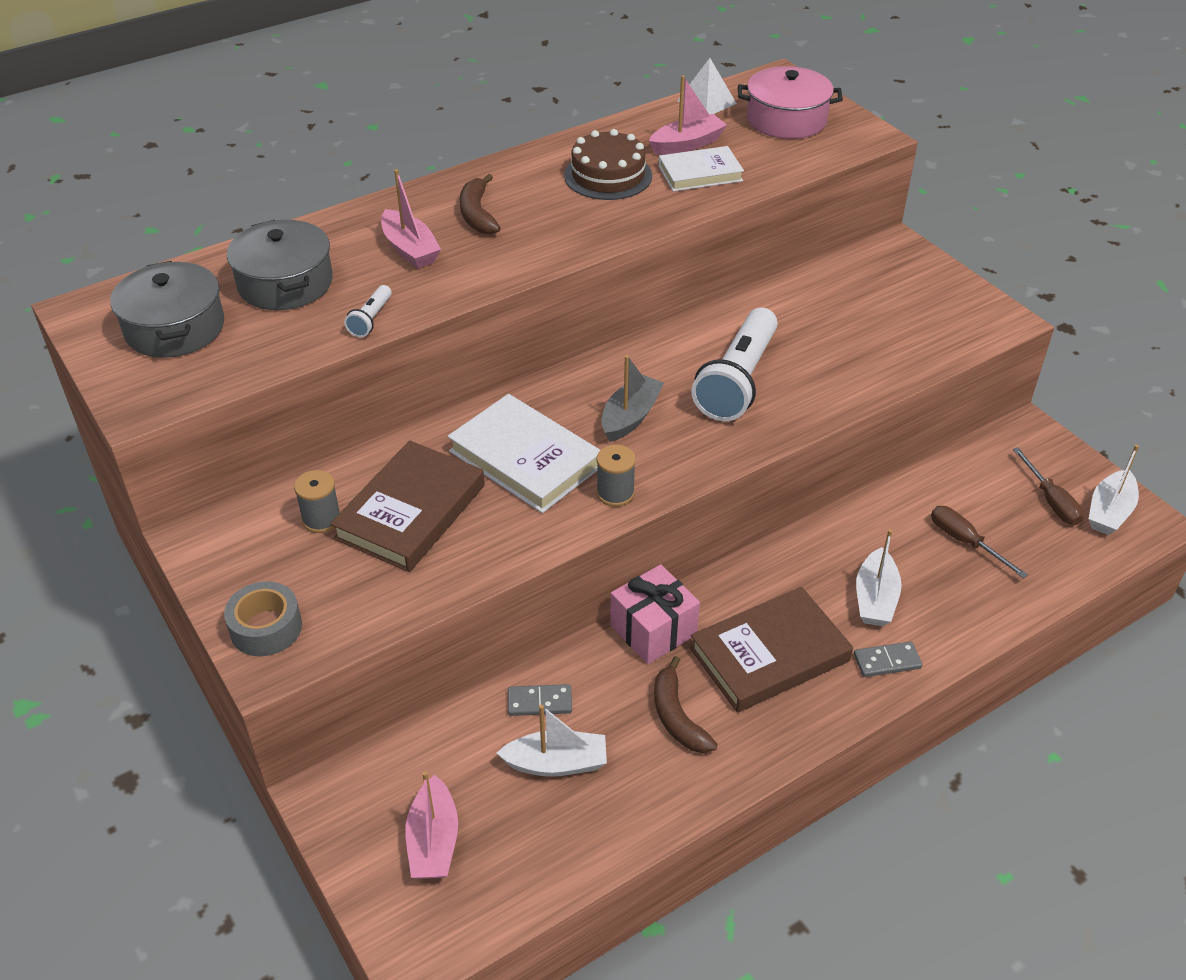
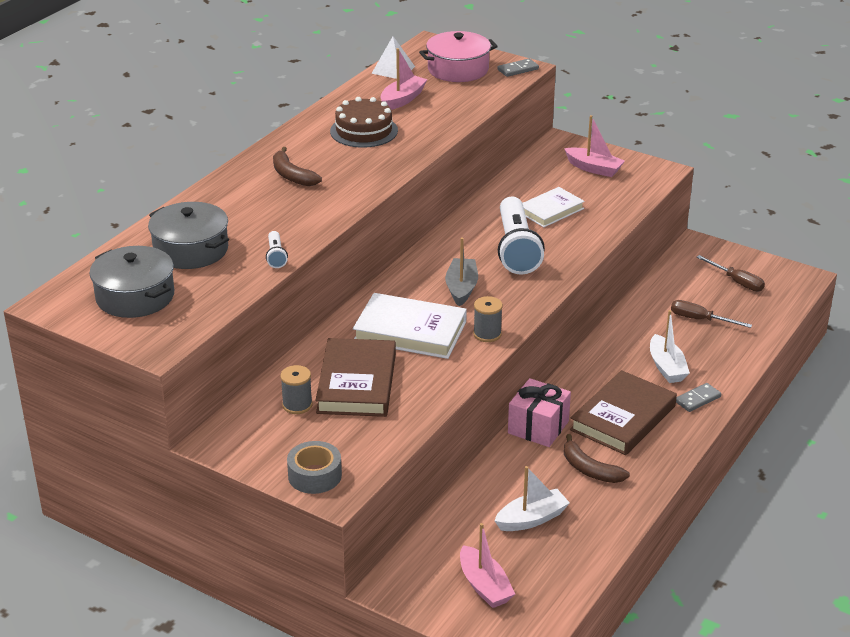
camera: 25 degrees left, 10 degrees down
(410, 249) = (263, 208): pink boat -> pink boat (593, 168)
(540, 702) = (494, 490): grey domino -> grey domino (518, 69)
(700, 173) = (427, 115): white book -> white book (551, 210)
(1109, 511) = (775, 278): white boat -> none

